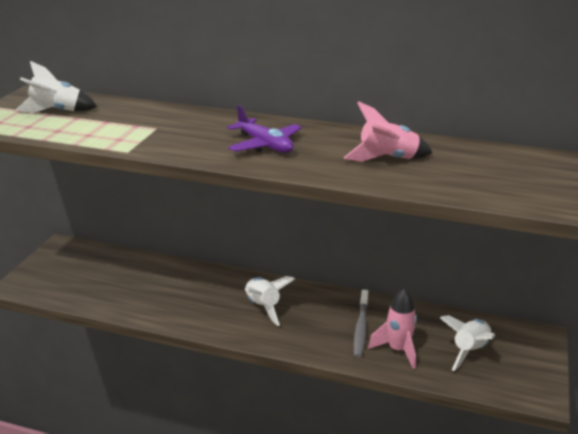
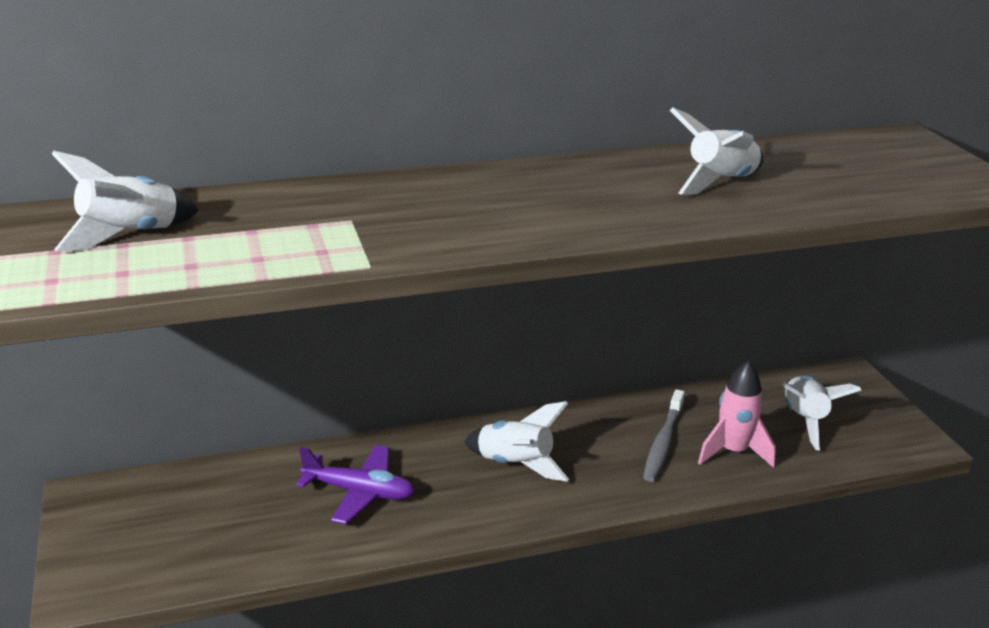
camera: 35 degrees left, 0 degrees up
(265, 145) = (547, 204): purple plane -> purple plane (359, 492)
(361, 328) = (663, 442): grey toothbrush -> grey toothbrush turned 45 degrees clockwise
(387, 159) = (720, 183): pink rocket -> white rocket

